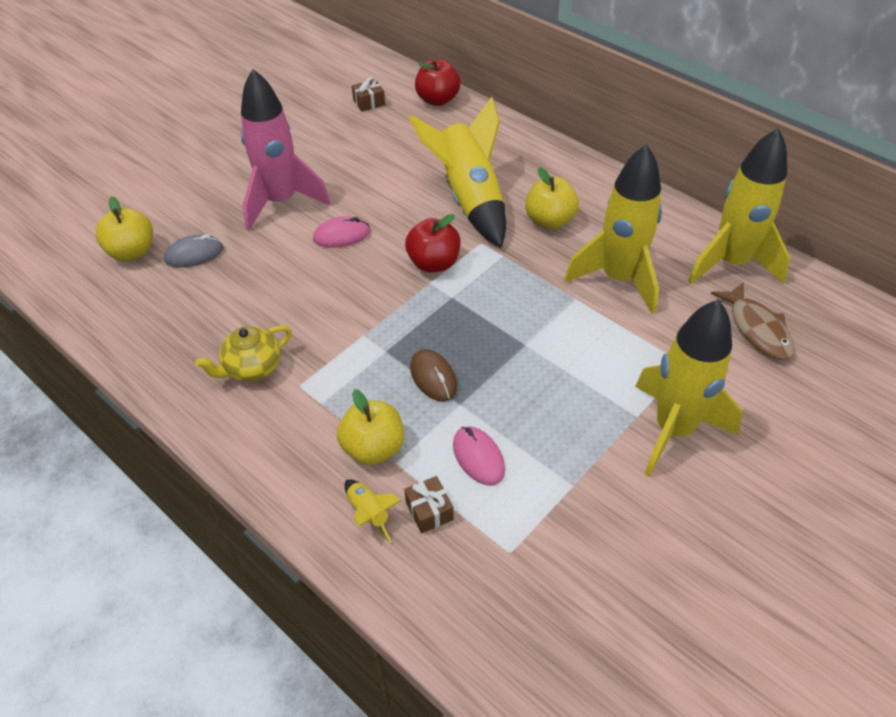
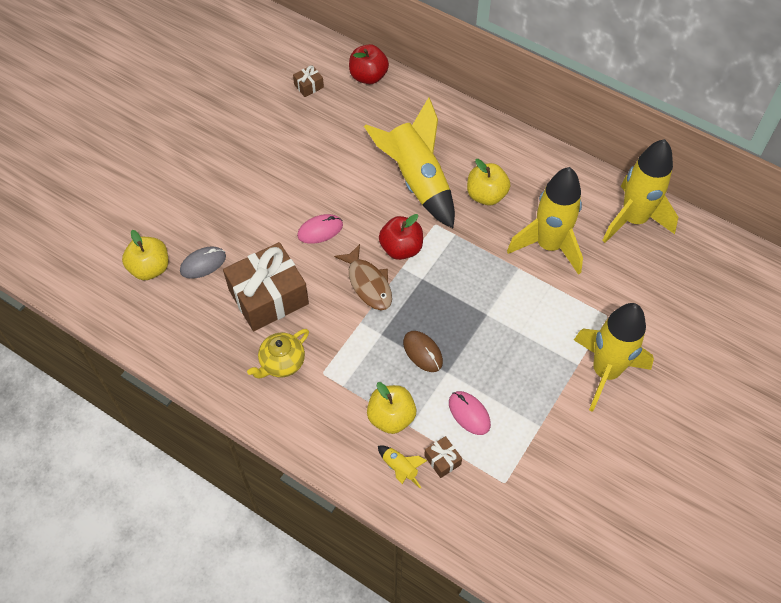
camera: 10 degrees left, 10 degrees up
(259, 295) = (268, 297): none -> brown gift
(281, 202) = (260, 202): pink rocket -> none
(757, 329) = (658, 278): brown fish -> brown fish (368, 283)

